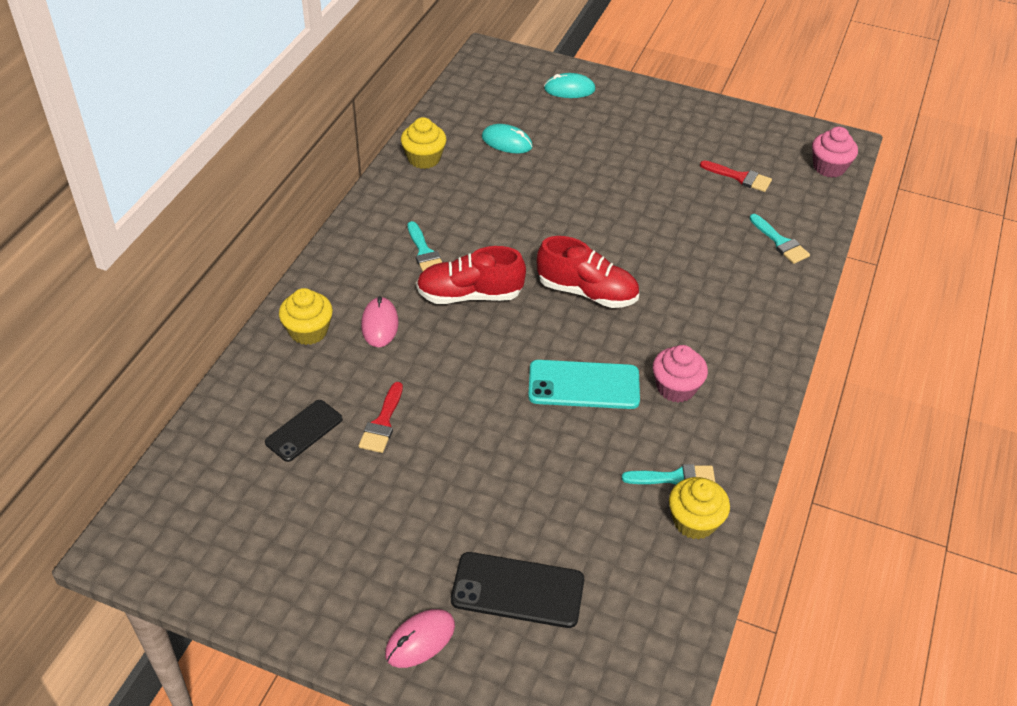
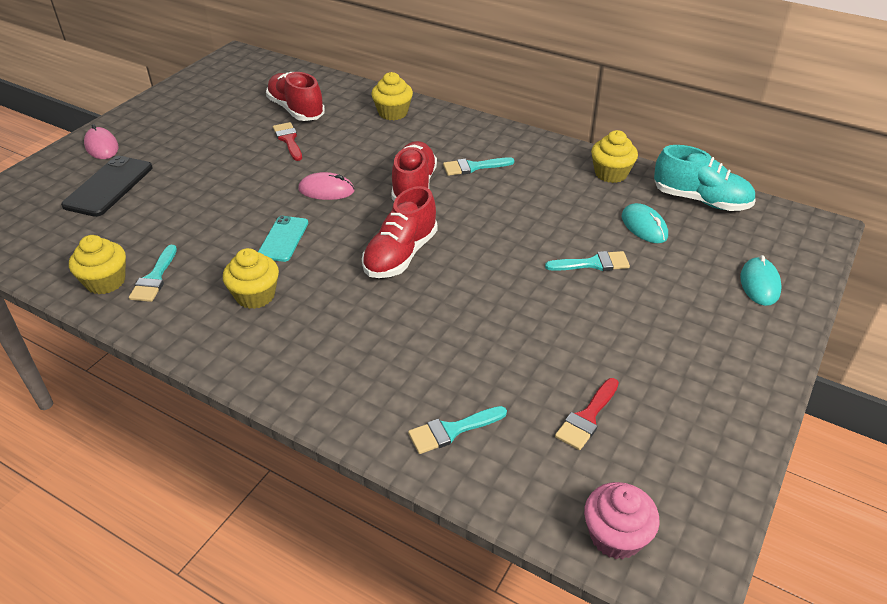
camera: 100 degrees right, 5 degrees down
(304, 431) = (296, 110): black phone -> red shoe
(379, 324) = (391, 142): pink mouse -> pink mouse (326, 190)
(382, 423) = (288, 140): red brush -> red brush turned 45 degrees clockwise
(460, 108) = (700, 200): none -> turquoise shoe
(507, 142) = (644, 226): turquoise mouse -> turquoise mouse turned 60 degrees counterclockwise
(567, 172) = (593, 263): none -> turquoise brush
(584, 385) = (283, 239): turquoise phone -> turquoise phone, size x0.66
(676, 388) = (255, 295): pink cupcake -> yellow cupcake

